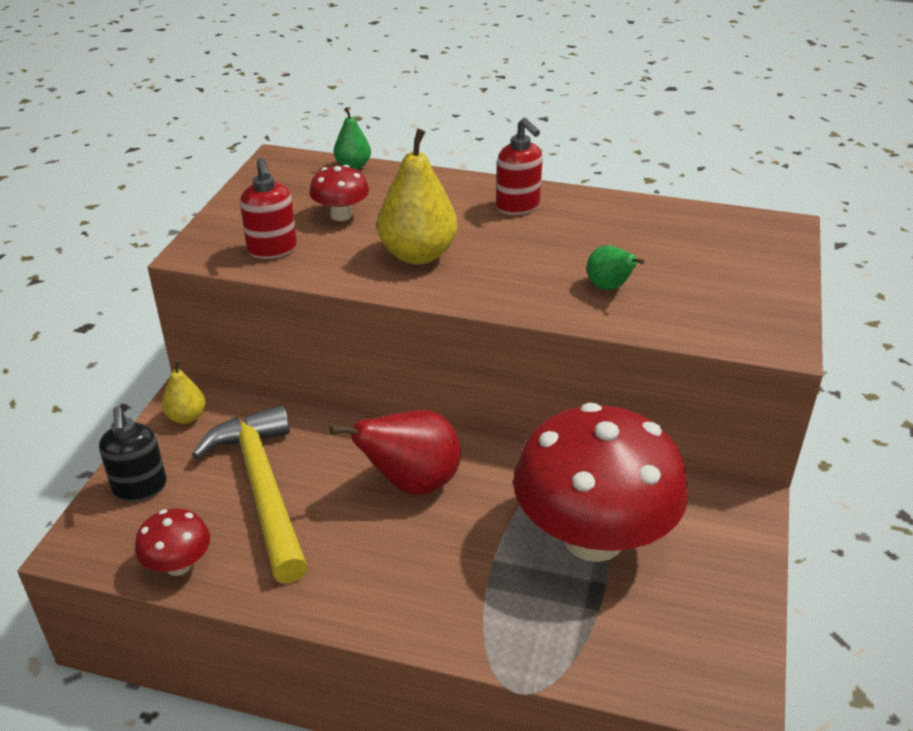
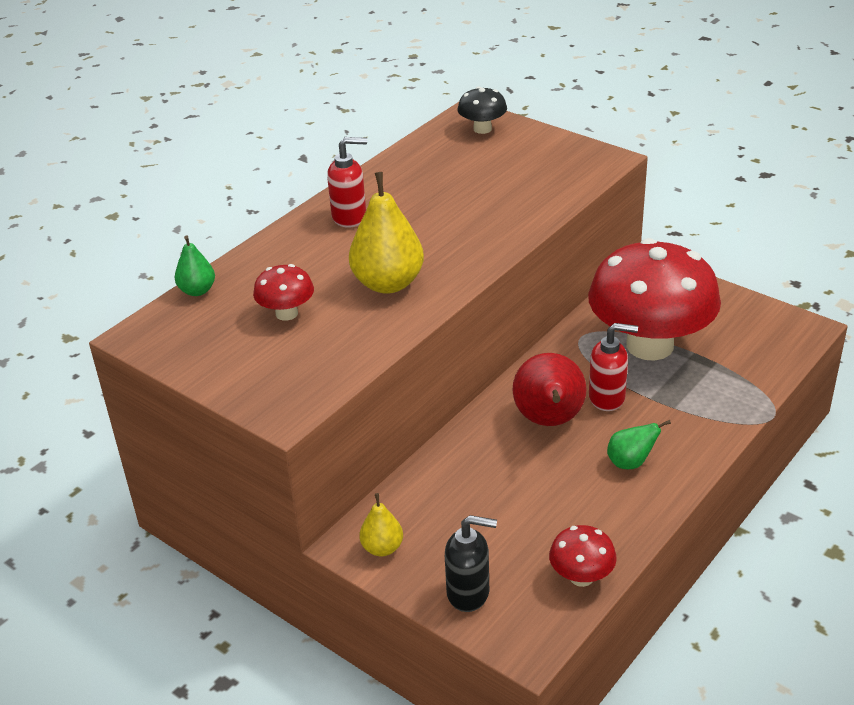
camera: 65 degrees left, 0 degrees up
(263, 489) = (512, 510): yellow hammer -> none
(272, 250) = (318, 364): red soap dispenser -> red soap dispenser (607, 398)
(609, 287) = (499, 205): green pear -> green pear (630, 463)
(759, 241) = (482, 129): none -> black mushroom

